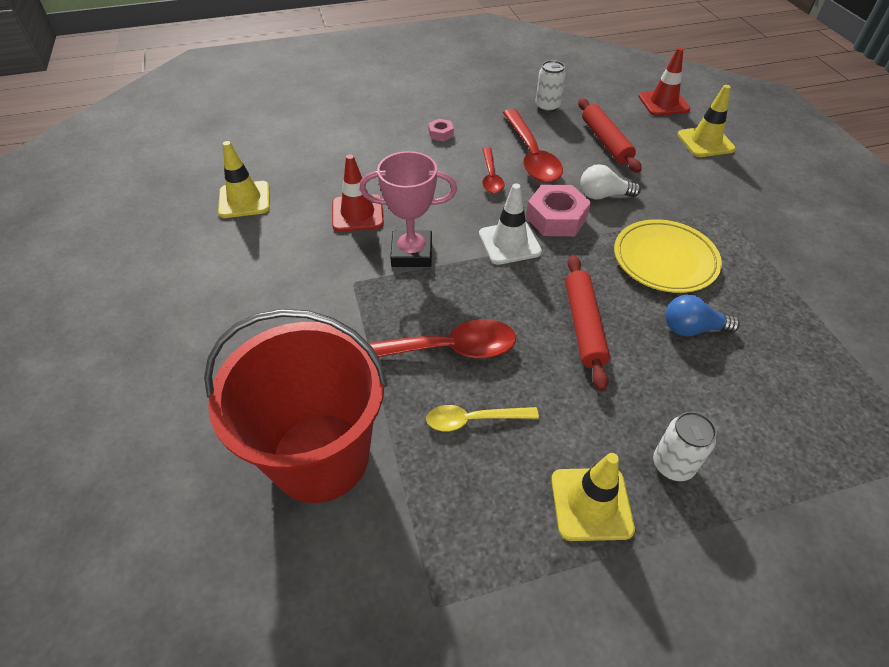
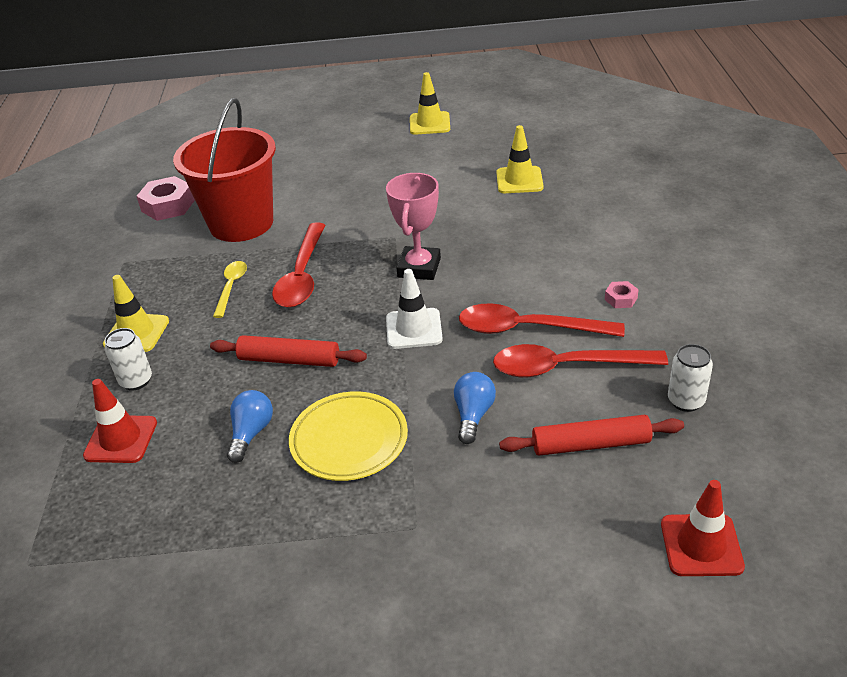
camera: 105 degrees right, 10 degrees down
(357, 213) = (485, 239): red traffic cone -> red traffic cone (121, 439)
(491, 176) = (528, 329): red spoon -> red spoon, size x1.76
(556, 218) = (442, 368): pink nut -> pink nut (168, 205)
(603, 195) = (473, 415): white light bulb -> blue light bulb
(705, 142) = (579, 564): yellow traffic cone -> yellow traffic cone (429, 123)

